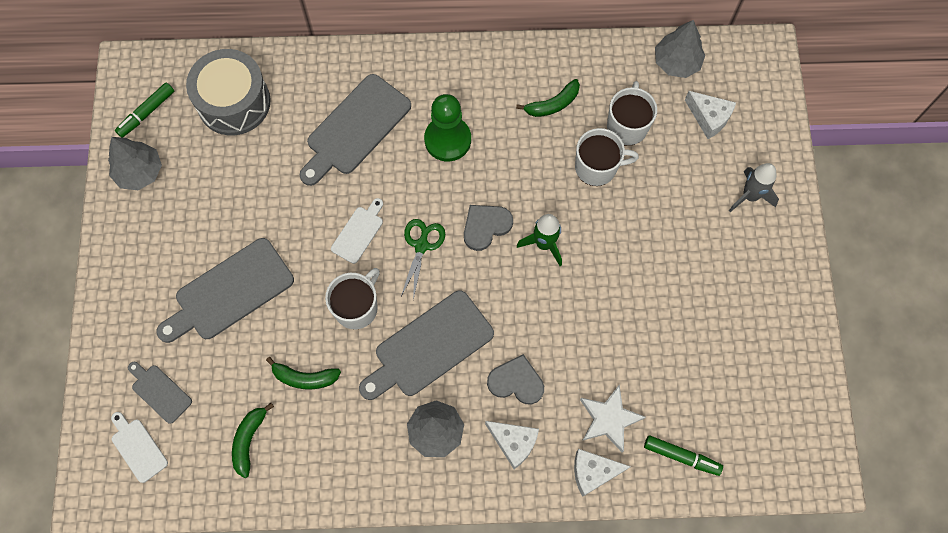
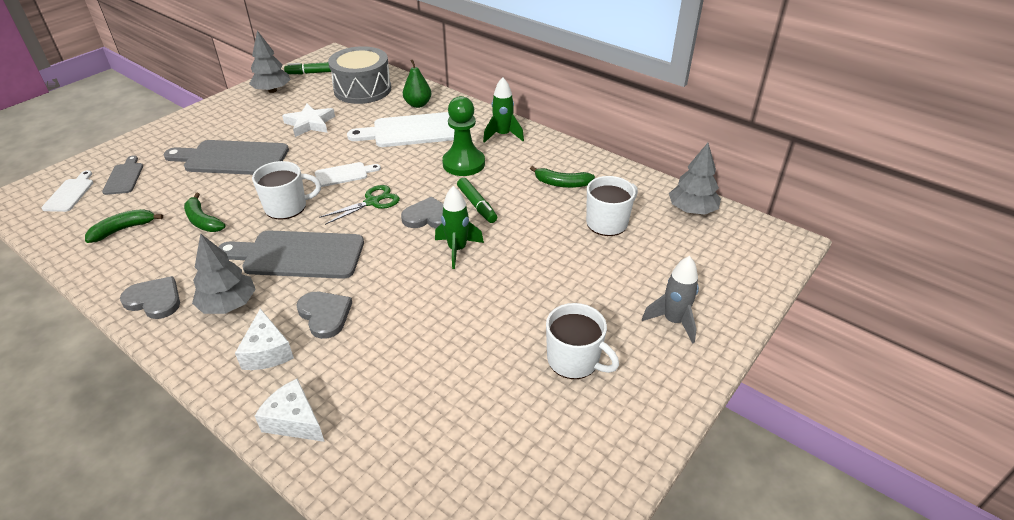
camera: 40 degrees right, 30 degrees down
(317, 86) = (418, 104): none -> green pear
(355, 128) = (413, 131): grey cutting board -> white cutting board
(374, 474) = (154, 300): none -> grey heart
(443, 75) = (503, 135): none -> green rocket
(597, 167) = (554, 231): white mug -> white mug (574, 360)
(609, 419) = (358, 392): white star -> white star (310, 124)
(681, 456) = (382, 471): green marker -> green marker (477, 205)
(709, 118) = (687, 253): white cheese -> none

